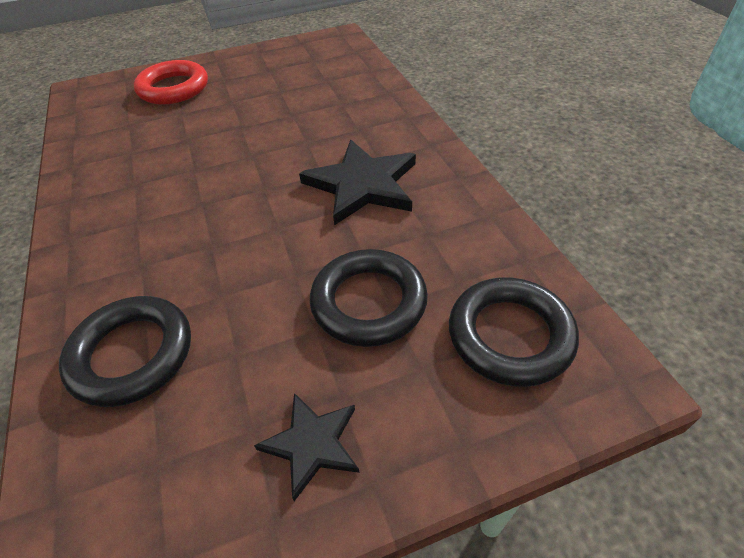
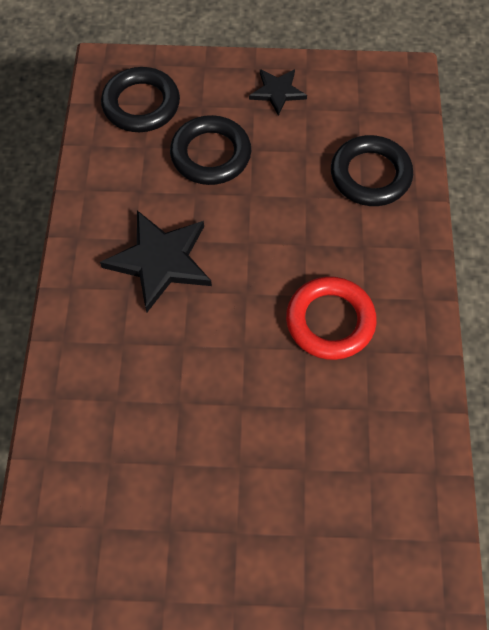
camera: 160 degrees left, 15 degrees up
(173, 88) = (306, 539): red ring -> red ring (330, 321)

